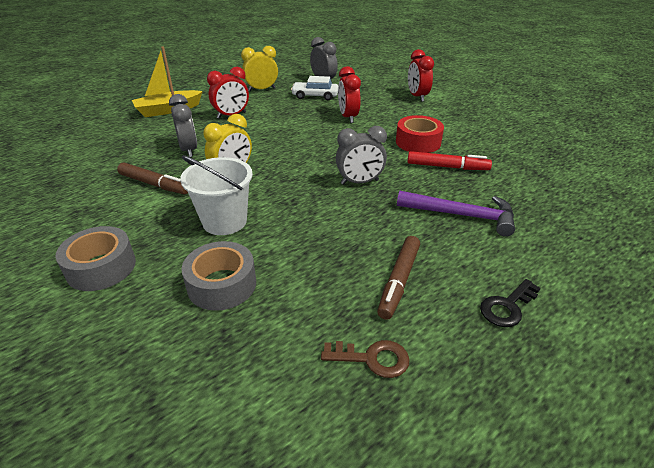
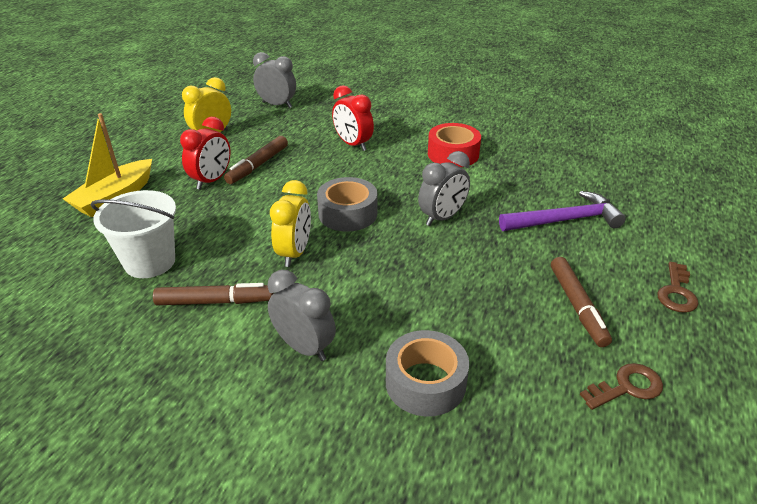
camera: 30 degrees left, 0 degrees up
(101, 267) = (270, 426): grey tape -> grey tape (348, 213)
(189, 150) = (208, 243): grey clock -> grey clock (304, 347)
(224, 221) = (351, 314): white bucket -> white bucket (150, 262)
(269, 114) = (257, 165): none -> brown marker
(315, 96) = (287, 127): white car -> none
(417, 97) = (400, 100): red clock -> none
(447, 167) = (505, 173): red marker -> none
(507, 306) = (676, 292): black key -> brown key

